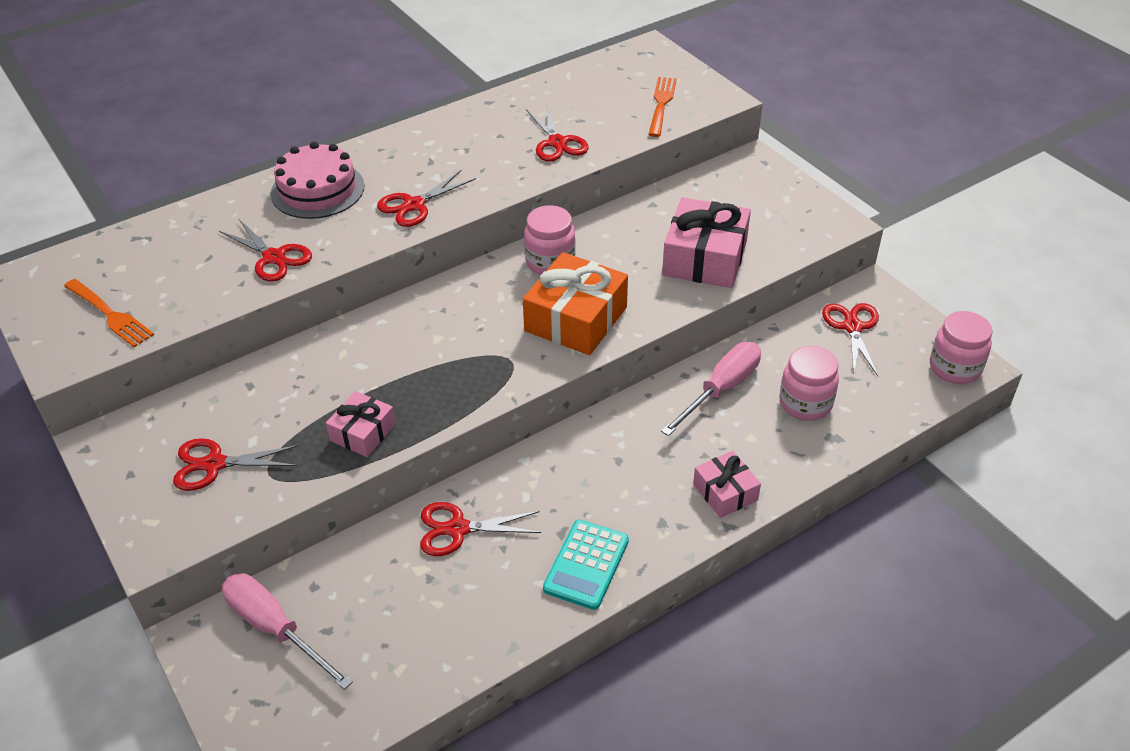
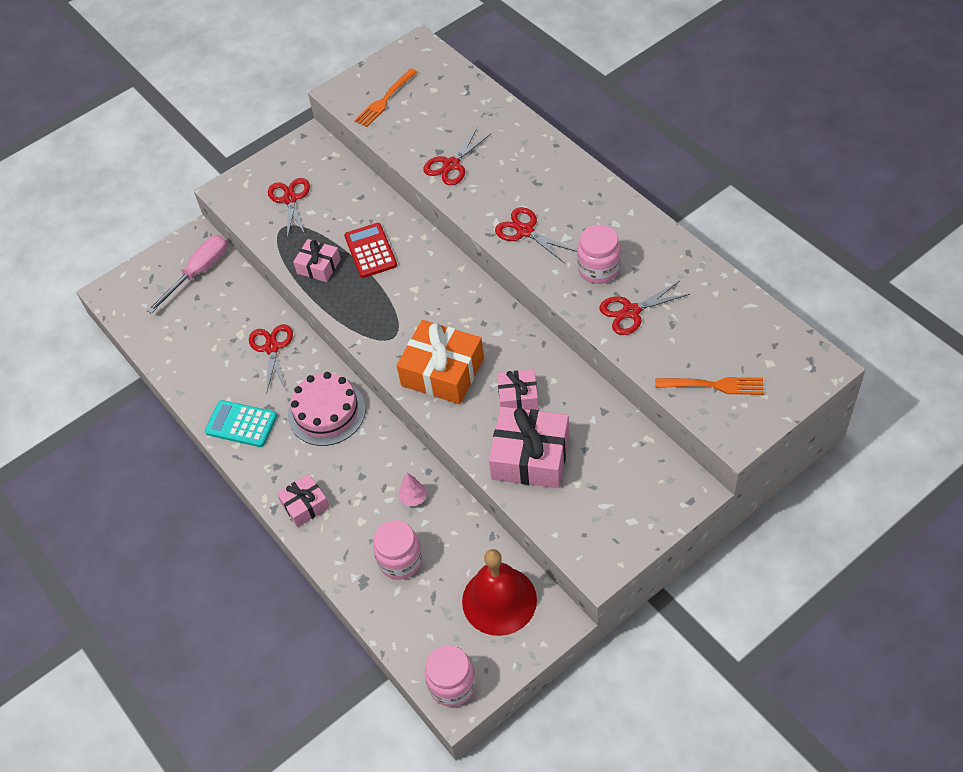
camera: 90 degrees right, 10 degrees up
(317, 190) = (537, 168): pink cake -> pink cake (326, 412)
(356, 378) = (370, 251): none -> red calculator
(550, 262) = (511, 346): pink jar -> pink jar (598, 269)
(623, 261) = (518, 396): none -> pink gift
(721, 389) = (413, 498): pink screwdriver -> pink tree
(852, 327) = (499, 600): red scissors -> red bell

